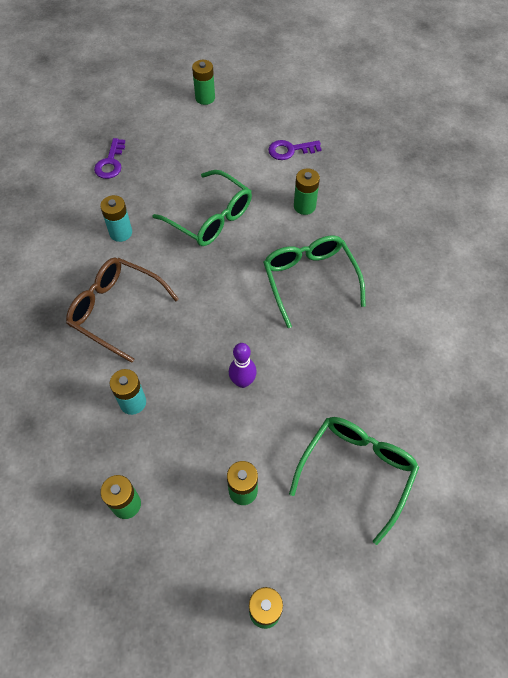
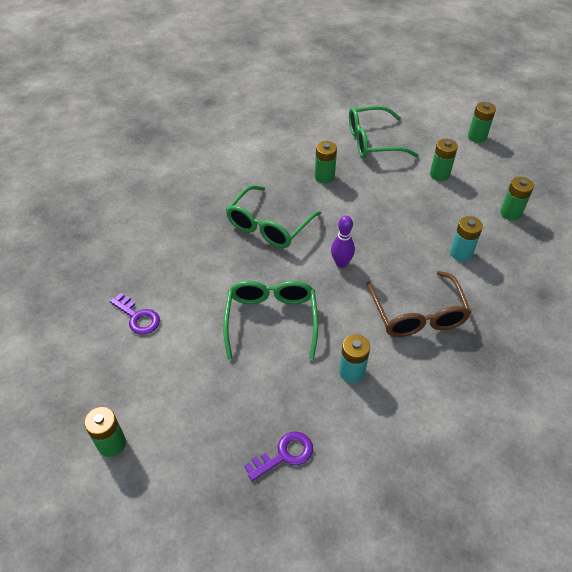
camera: 130 degrees left, 10 degrees down
(242, 381) = (382, 212): purple bowling pin -> purple bowling pin (341, 263)
(304, 206) = (199, 268): green battery -> green battery (324, 177)

